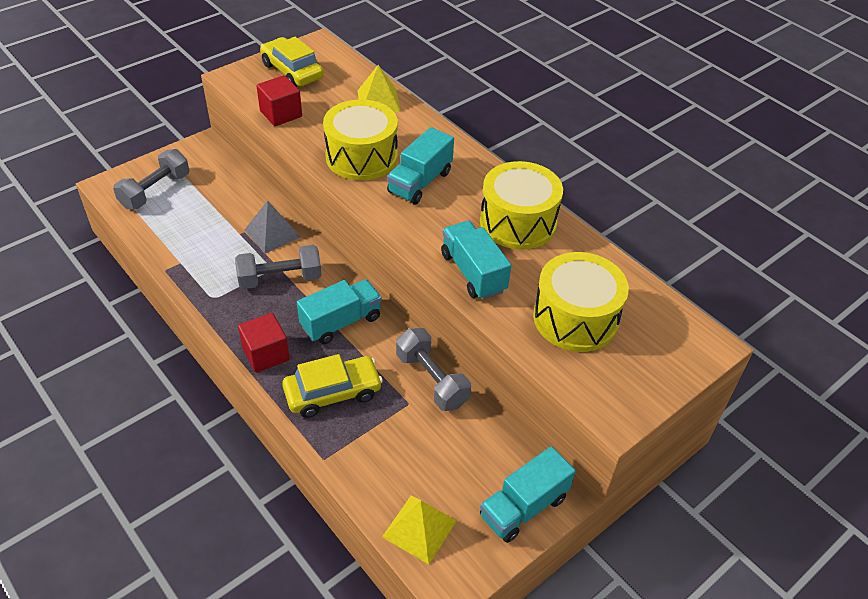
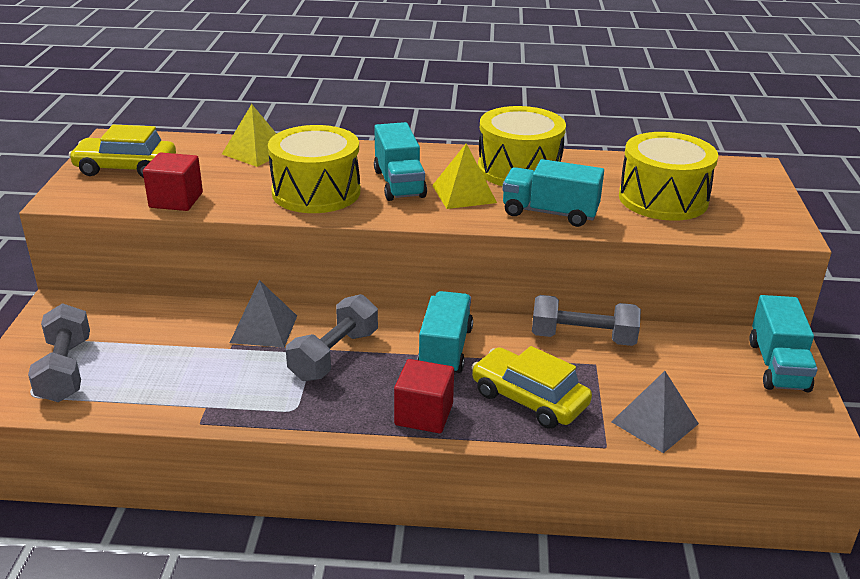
camera: 45 degrees left, 15 degrees down
(333, 392) = (529, 399): yellow car -> yellow car turned 75 degrees counterclockwise
(375, 470) = (655, 422): none -> grey pyramid
(419, 529) = (749, 432): yellow pyramid -> yellow pyramid (464, 194)

